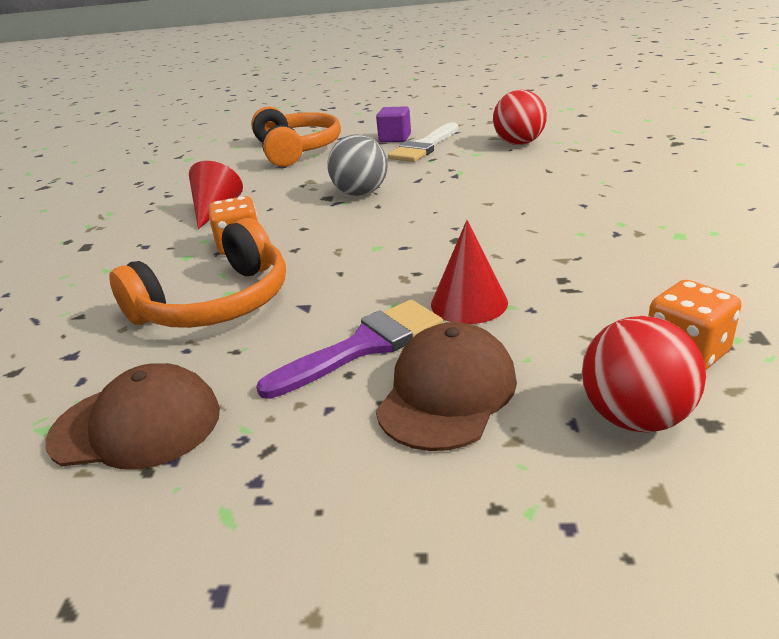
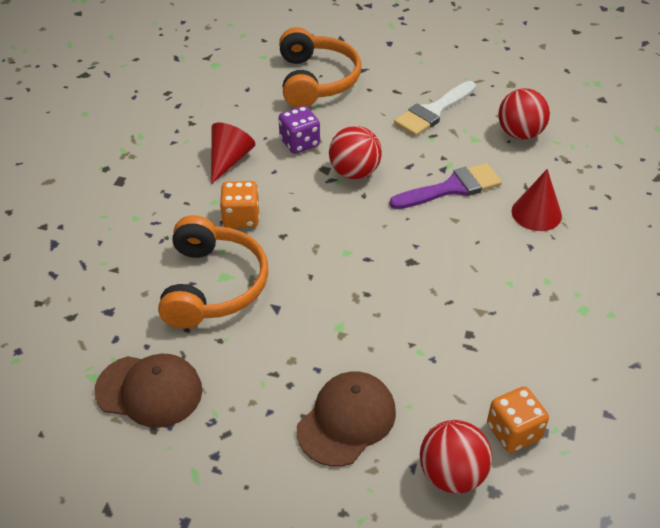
camera: 10 degrees right, 15 degrees up
(216, 303) = (213, 285): orange headphones -> orange headphones turned 60 degrees counterclockwise
(292, 186) = (299, 143): none -> purple dice
(360, 193) = (354, 172): grey ball -> red ball
(364, 346) = (306, 362): purple brush -> purple brush (452, 188)
(395, 138) = (411, 88): purple cube -> none
(469, 303) = (392, 339): red cone -> red cone (536, 213)

